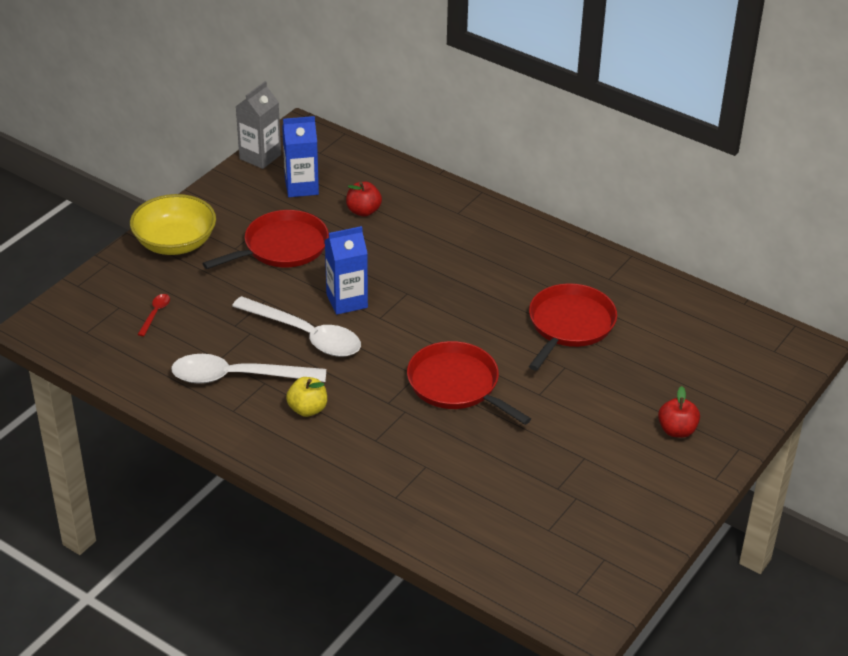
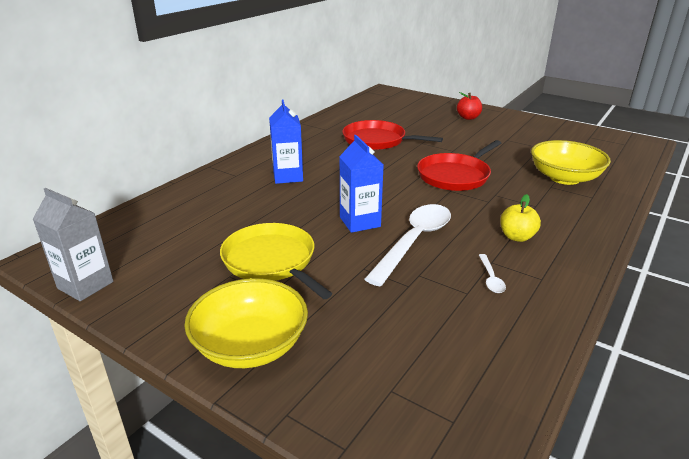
camera: 90 degrees left, 10 degrees down
(155, 314) = (400, 351): red spoon -> none
(238, 377) = (490, 278): white spoon -> white spoon, size x0.42
(282, 247) = (271, 261): red pan -> yellow pan
(301, 187) = (163, 253): blue carton -> blue carton (288, 176)
(363, 211) = (220, 217): red apple -> none
(450, 486) = (564, 178): none -> yellow bowl

